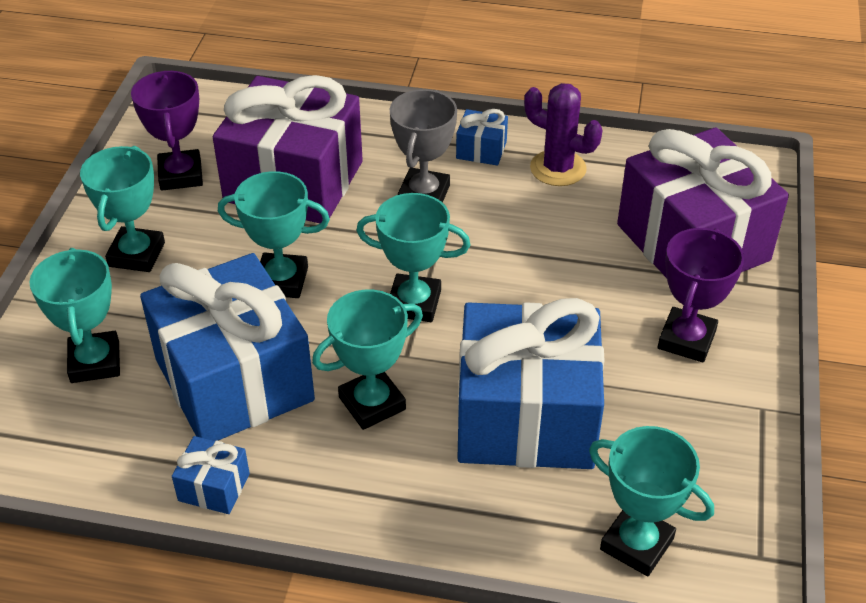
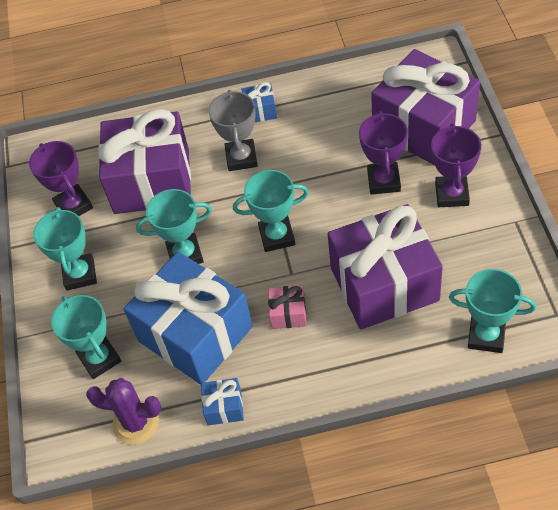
camera: 15 degrees left, 10 degrees up
(372, 403) = (288, 313): turquoise trophy -> pink gift
(526, 417) = (384, 284): blue gift -> purple gift
(558, 168) = (316, 106): purple cactus -> purple cactus (136, 423)
(598, 289) = (383, 181): none -> purple trophy

